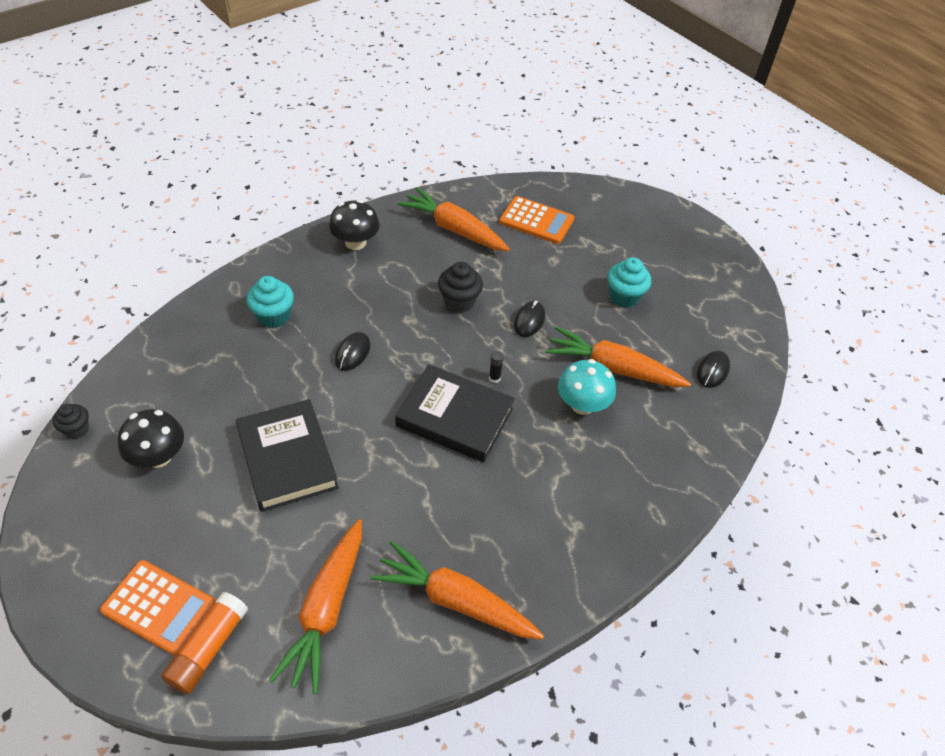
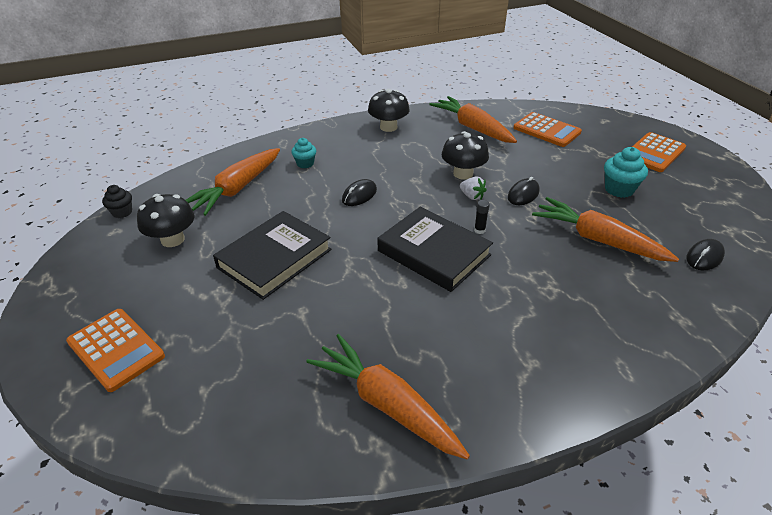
camera: 20 degrees right, 10 degrees down
(208, 648) = (139, 392): orange glue stick -> none
(274, 316) = (305, 163): turquoise cupcake -> turquoise cupcake, size x0.65
(287, 458) = (274, 258): black book -> black book turned 45 degrees clockwise
(326, 609) = (258, 383): orange carrot -> orange carrot (237, 189)
(459, 302) = (463, 174): black cupcake -> black mushroom
(476, 333) = (472, 196): none -> white strawberry
(582, 404) = (561, 263): turquoise mushroom -> none
(652, 238) = (654, 153): none -> orange calculator

